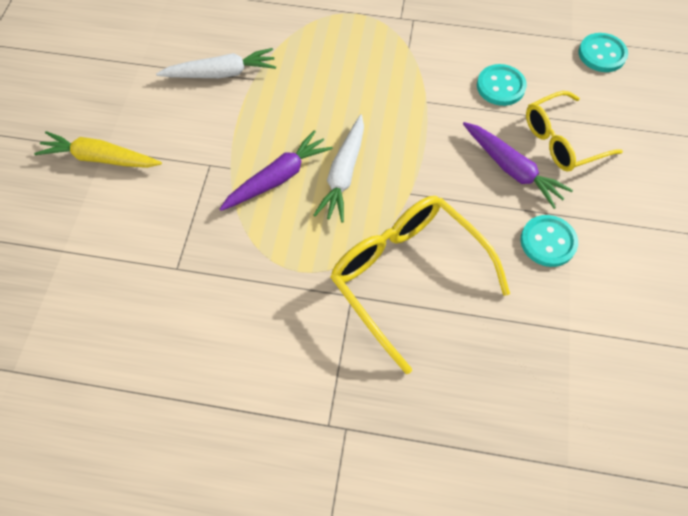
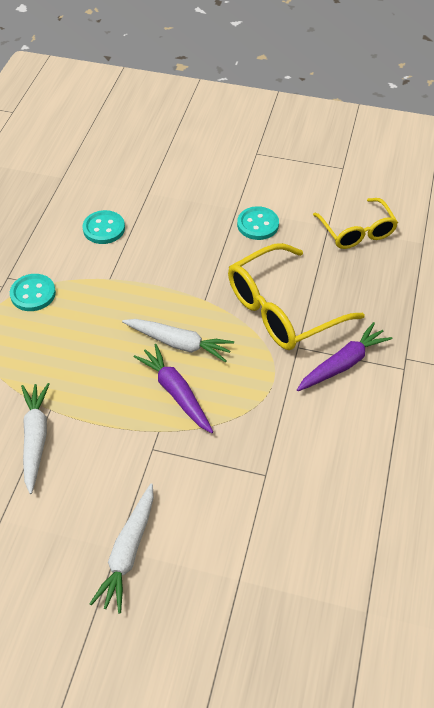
camera: 85 degrees left, 10 degrees down
(100, 158) = (128, 552): yellow carrot -> white carrot
(512, 169) = (190, 234): purple carrot -> purple carrot (343, 364)
(562, 140) = (167, 201): yellow glasses -> yellow glasses (356, 231)
(602, 54) = (84, 163): turquoise button -> turquoise button (33, 294)

